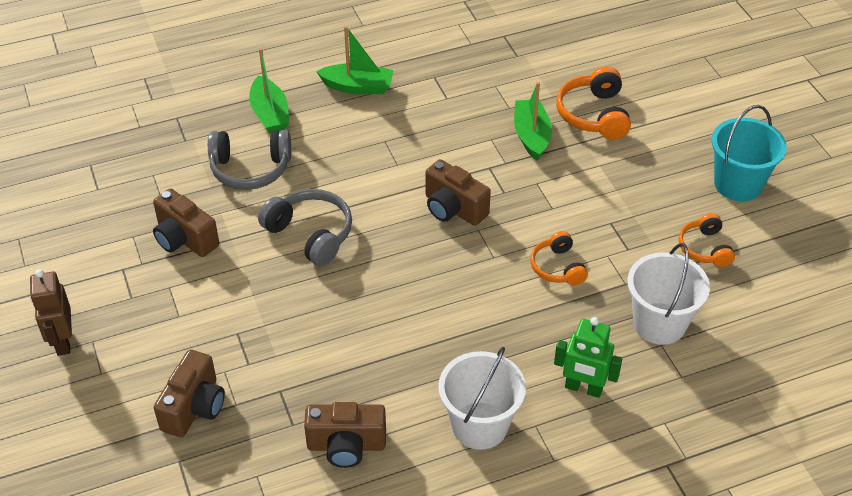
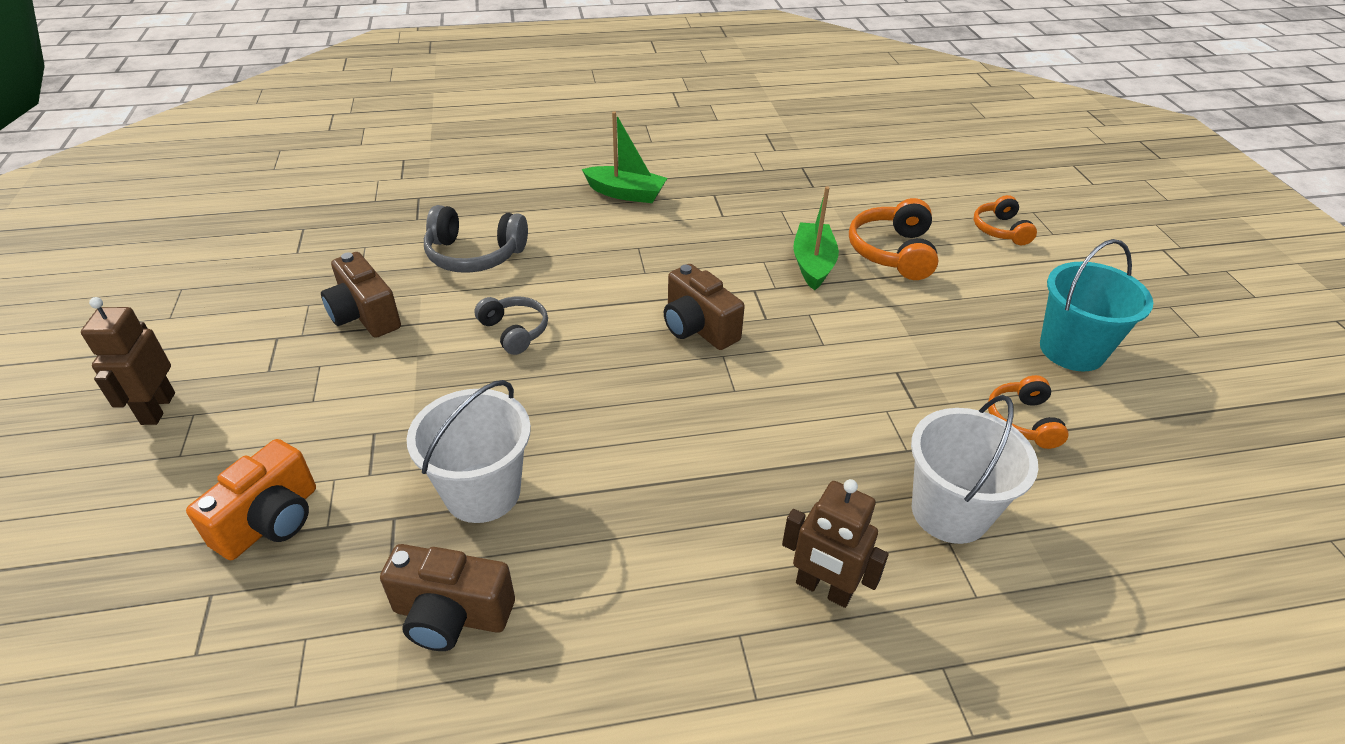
camera: 10 degrees right, 5 degrees down
(194, 407) = (271, 521): brown camera -> orange camera
(270, 114) = (519, 206): green boat -> none
(310, 234) = (514, 331): grey headphones -> grey headphones, size x0.65
(479, 425) = (655, 619): white bucket -> white bucket (482, 492)
(557, 267) = (816, 415): orange headphones -> orange headphones (1000, 230)
(583, 388) = (823, 589): green robot -> brown robot

